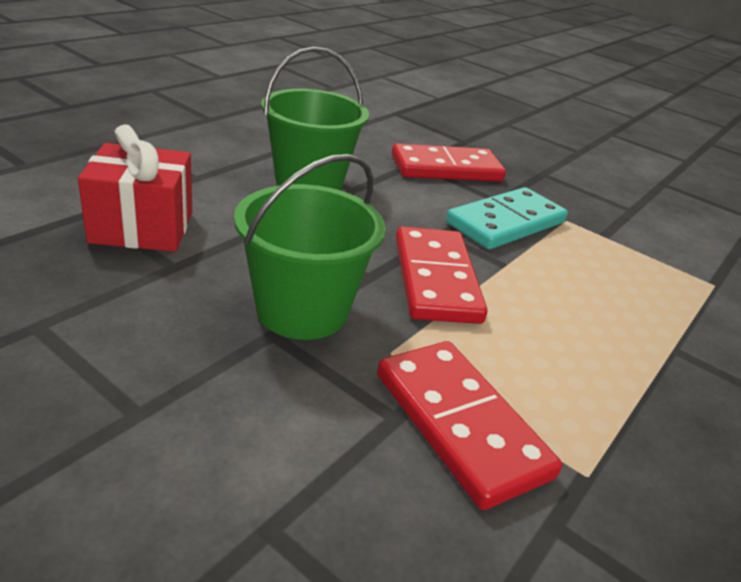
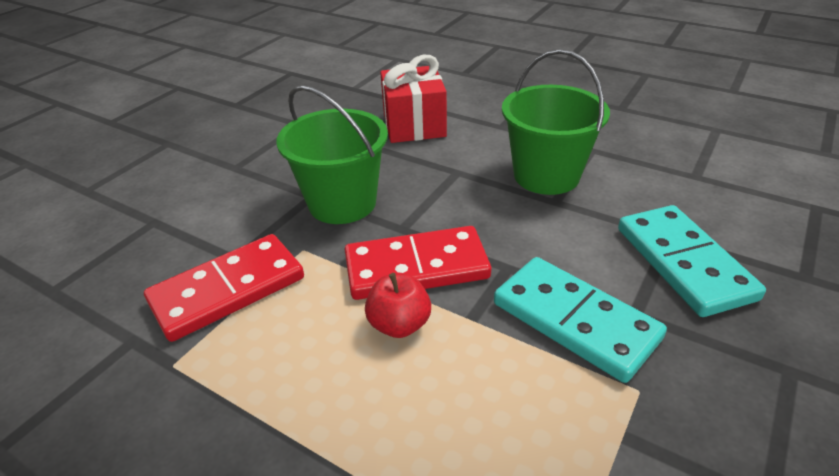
camera: 90 degrees right, 5 degrees up
(446, 169) = (683, 263): red domino -> turquoise domino
(514, 302) = (399, 324): none -> red apple

